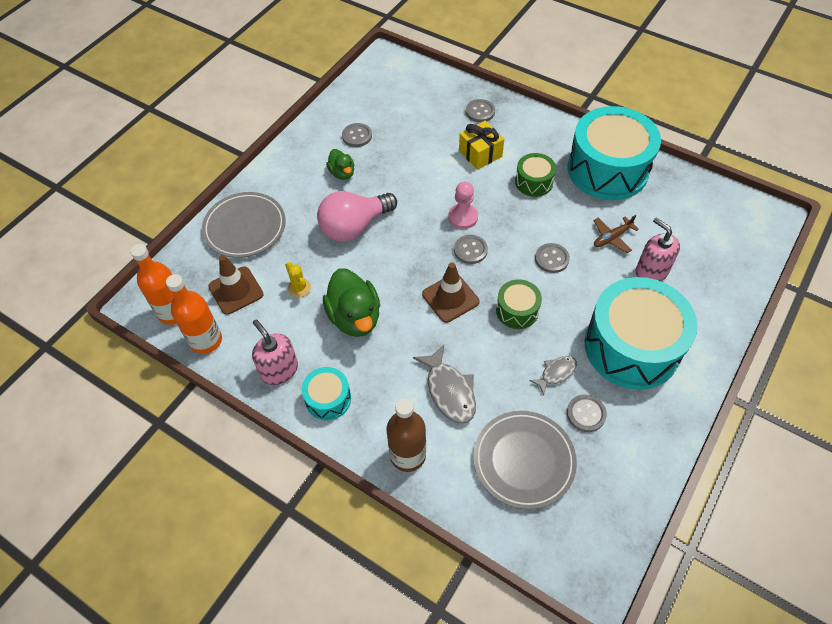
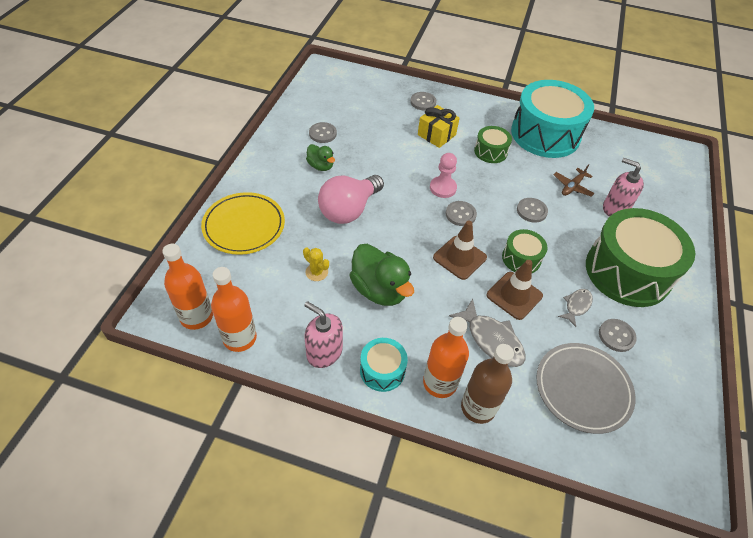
camera: 20 degrees left, 5 degrees down
(236, 290) = (254, 285): brown traffic cone -> brown traffic cone (514, 295)
(245, 227) = (244, 226): grey plate -> yellow plate
(379, 423) = (440, 383): none -> orange bottle
(632, 346) = (627, 272): turquoise drum -> green drum

